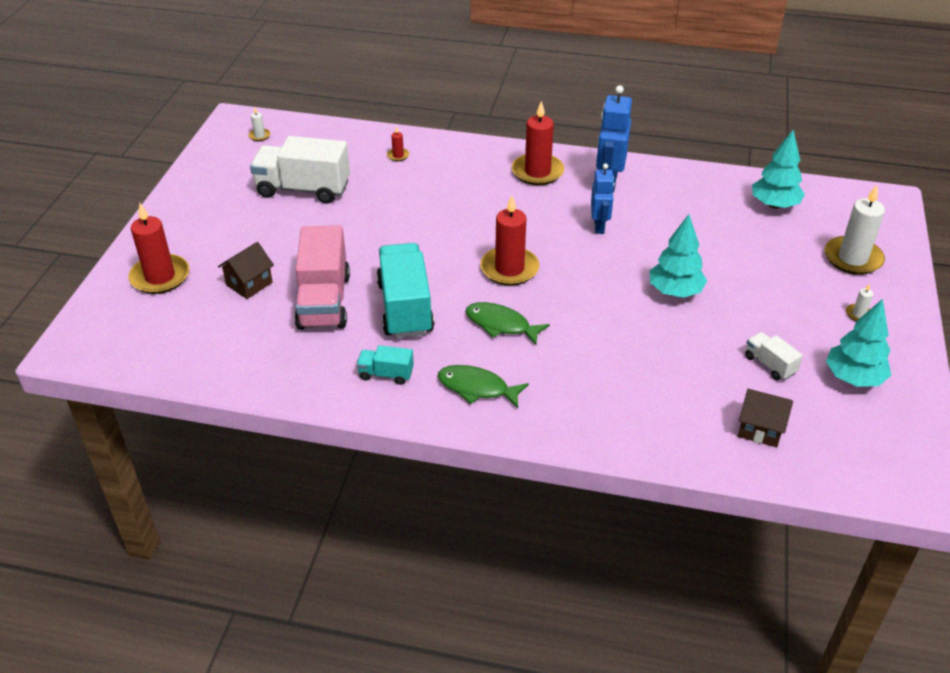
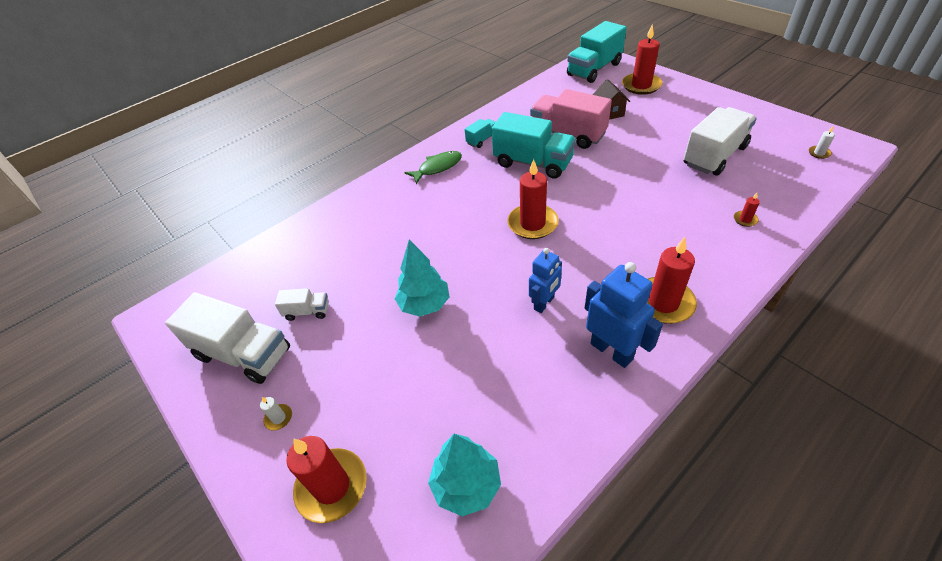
camera: 130 degrees right, 5 degrees up
(123, 336) = (594, 69): none -> turquoise truck
(501, 324) = (479, 197): green fish -> none
(599, 226) = (544, 303): blue robot -> blue robot turned 90 degrees counterclockwise
(760, 429) = (276, 269): brown house -> none
(852, 258) = (332, 486): white candle -> red candle
(853, 378) = (243, 354): turquoise tree -> white truck

